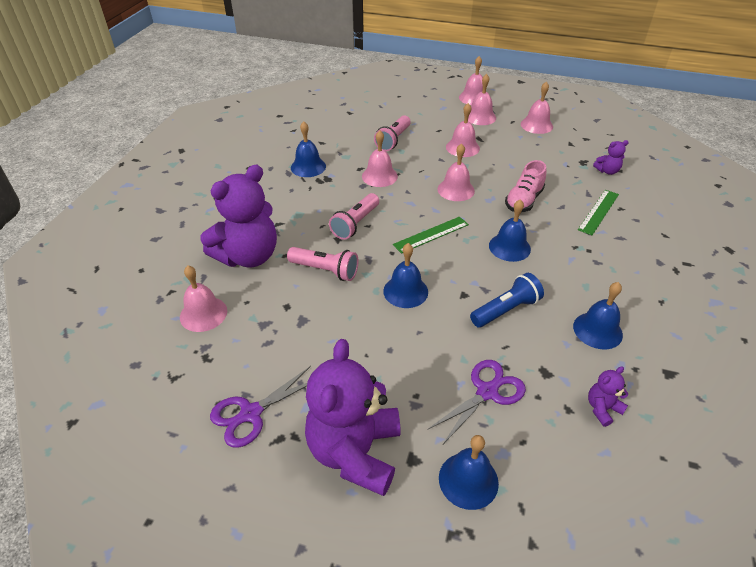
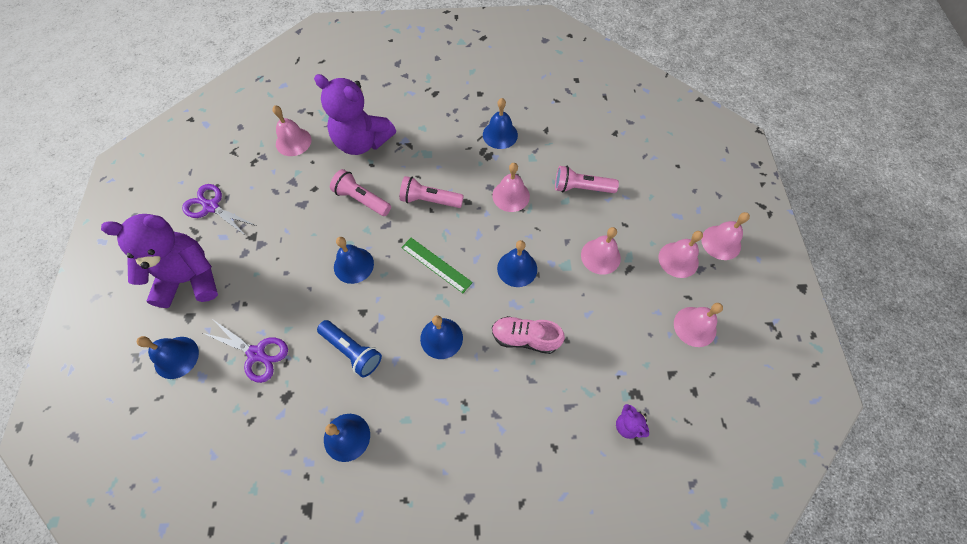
camera: 70 degrees right, 20 degrees up
(325, 270) = (361, 199): pink flashlight -> pink flashlight turned 120 degrees clockwise
(456, 190) = (517, 268): pink bell -> blue bell
(598, 212) = (537, 421): green ruler -> none
(602, 408) = (255, 449): purple teddy bear -> none

